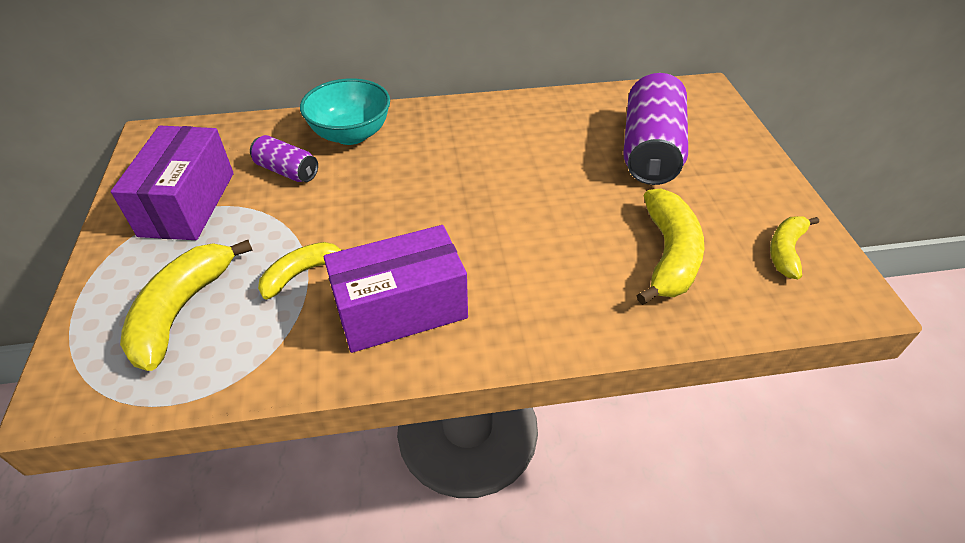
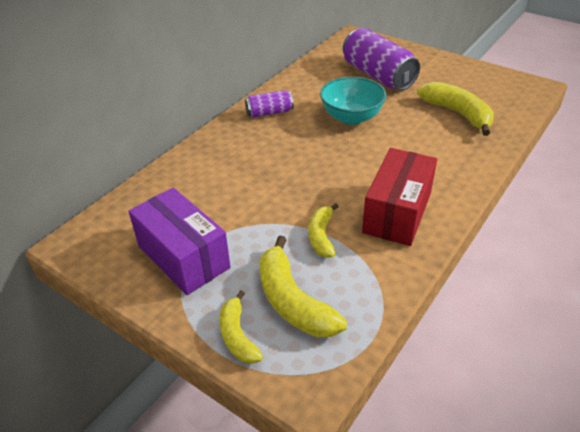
camera: 45 degrees left, 5 degrees down
(287, 171) = (213, 199): purple can -> purple can (269, 113)
(351, 134) = (214, 158): turquoise bowl -> turquoise bowl (351, 117)
(401, 309) = (397, 213): purple box -> red box
(785, 251) = (491, 85): yellow banana -> yellow banana (237, 336)

